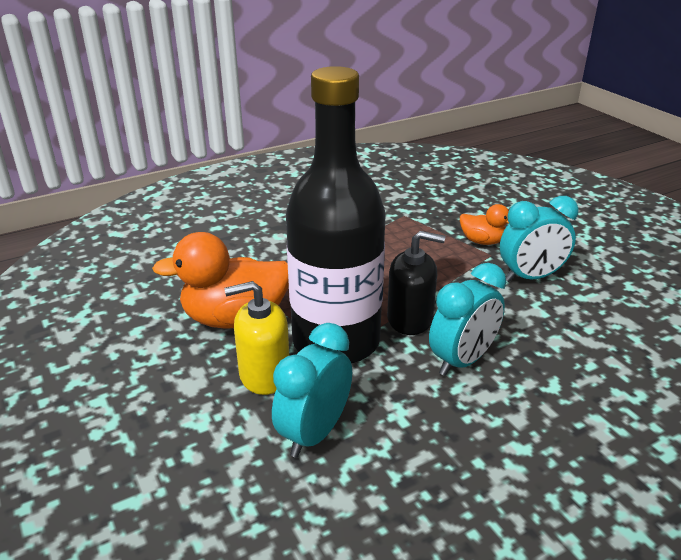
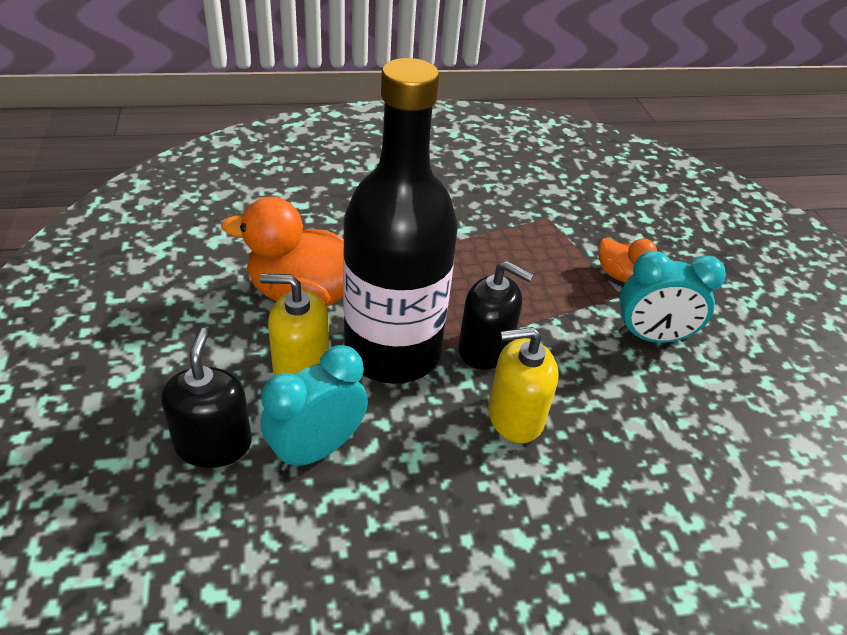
camera: 15 degrees right, 10 degrees up
(219, 457) = (213, 444): none -> black soap dispenser
(462, 361) = (515, 416): turquoise clock -> yellow soap dispenser

